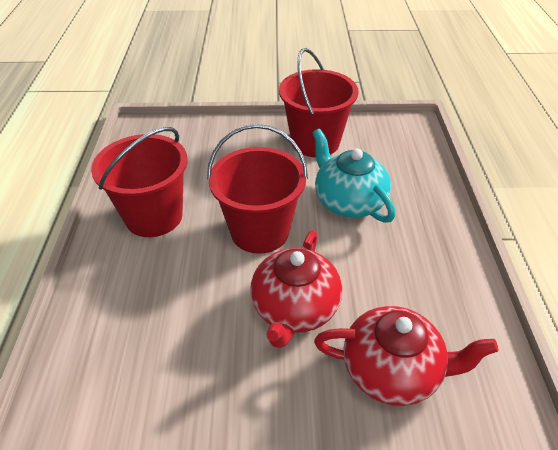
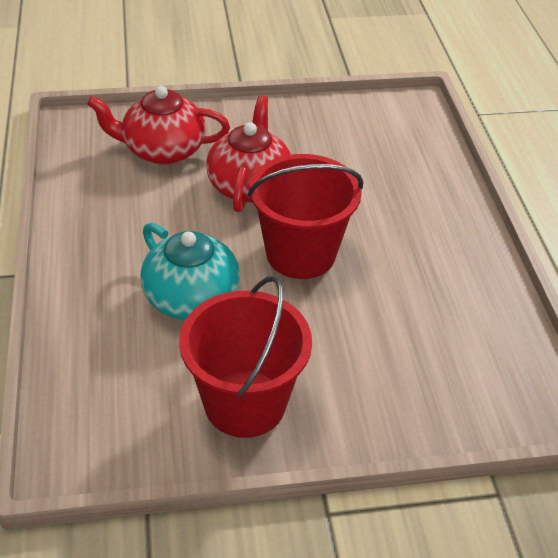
camera: 170 degrees right, 0 degrees up
(154, 216) = (434, 263): red bucket -> none

